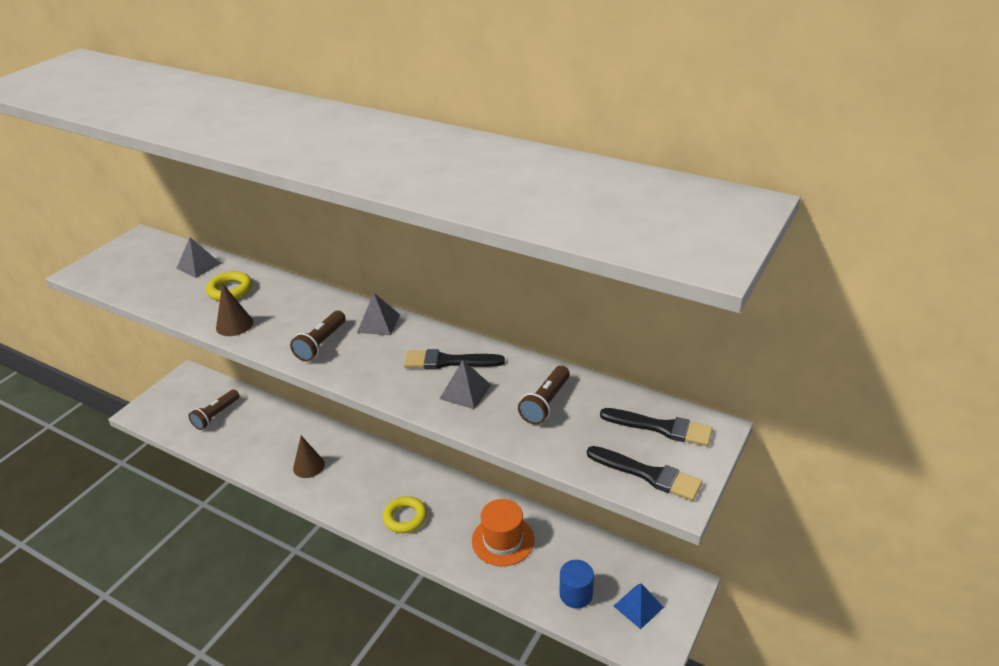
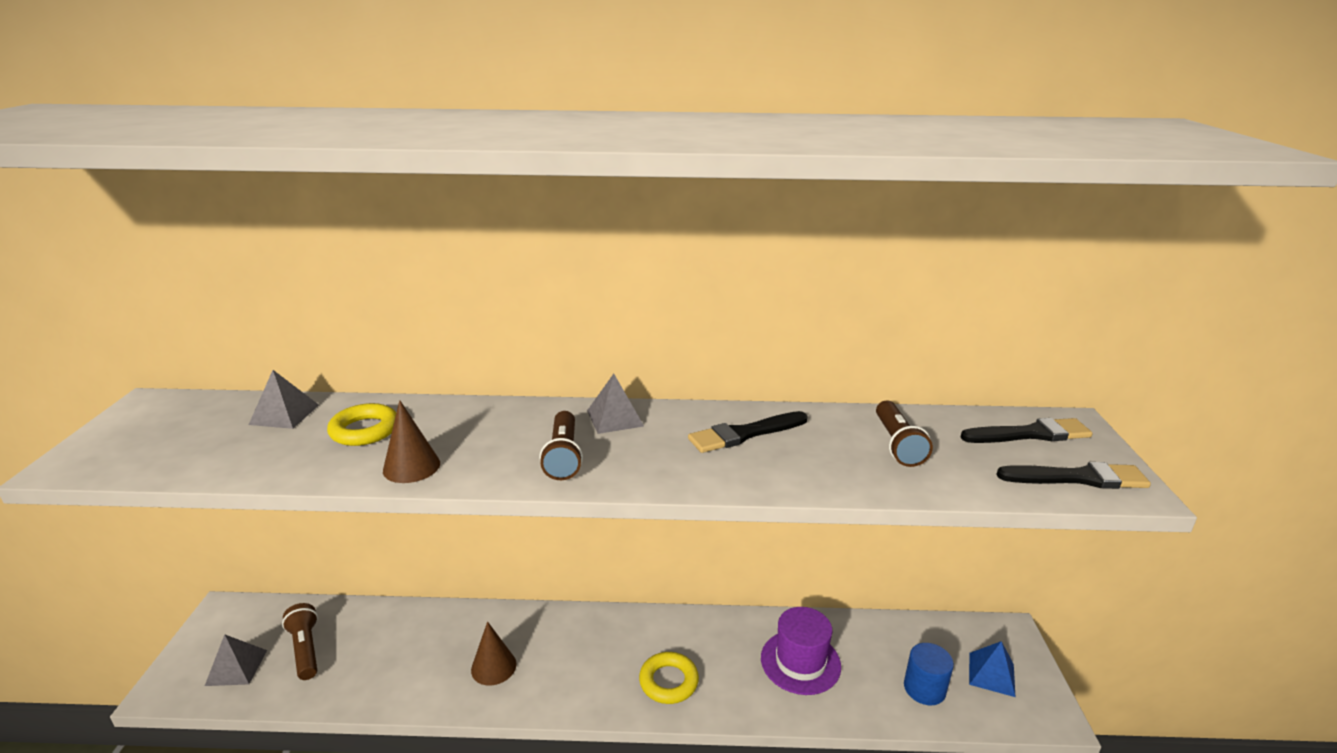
camera: 30 degrees left, 10 degrees down
(216, 415) = (305, 649): brown flashlight -> brown flashlight turned 150 degrees clockwise
(465, 392) = (800, 458): grey pyramid -> grey pyramid (236, 667)
(503, 540) = (800, 662): orange hat -> purple hat

